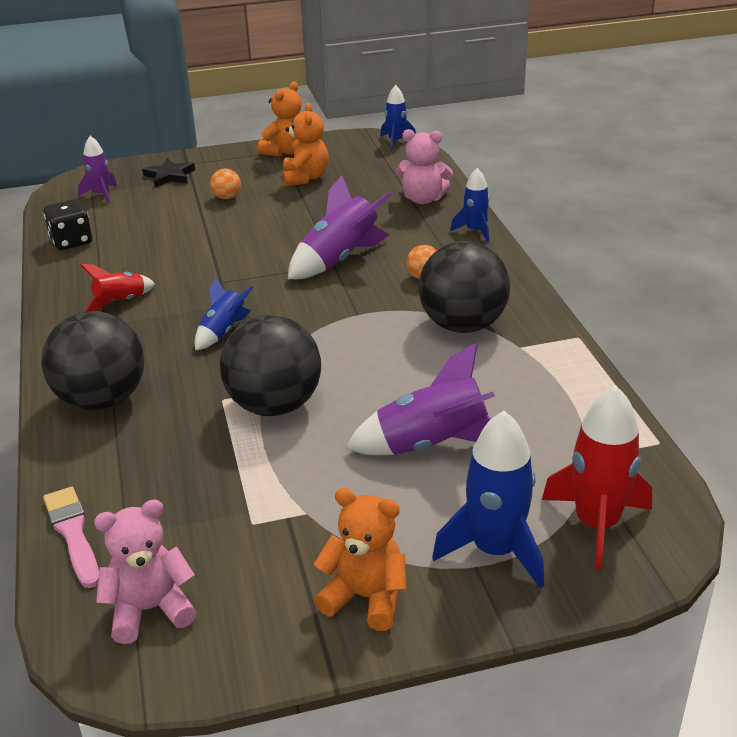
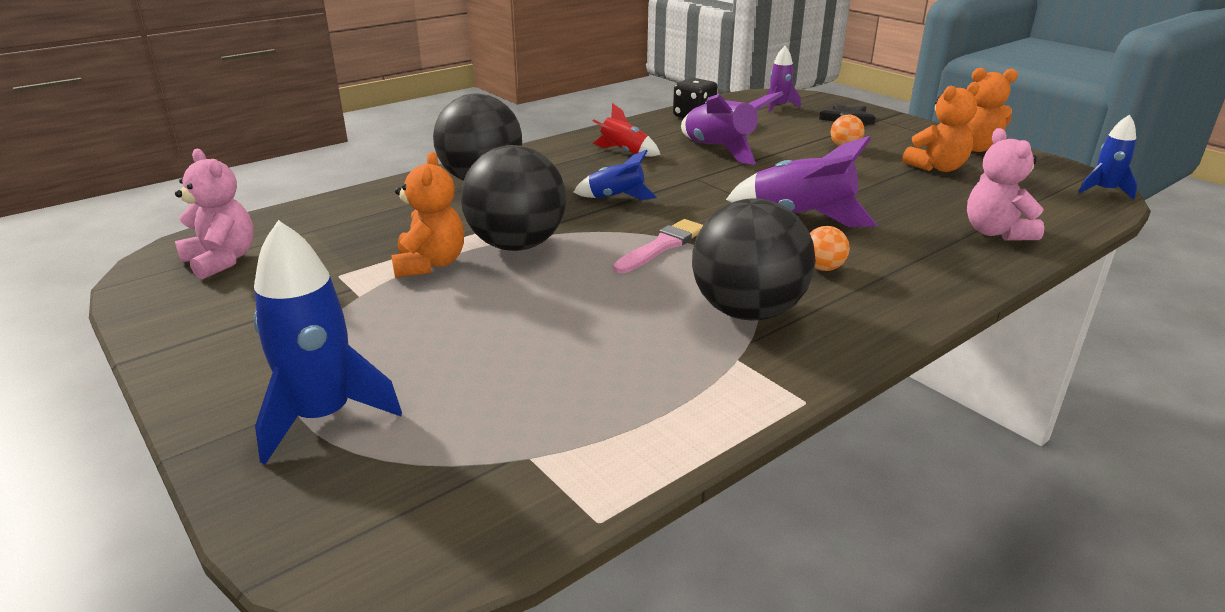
camera: 65 degrees right, 5 degrees down
(73, 533) = (309, 212): pink brush -> pink brush (662, 246)
(365, 597) = (239, 352): orange teddy bear -> orange teddy bear (430, 264)
(431, 445) = (497, 339): purple rocket -> purple rocket (719, 150)
(475, 231) = (972, 277): blue rocket -> none
(596, 524) = (389, 488): red rocket -> none

